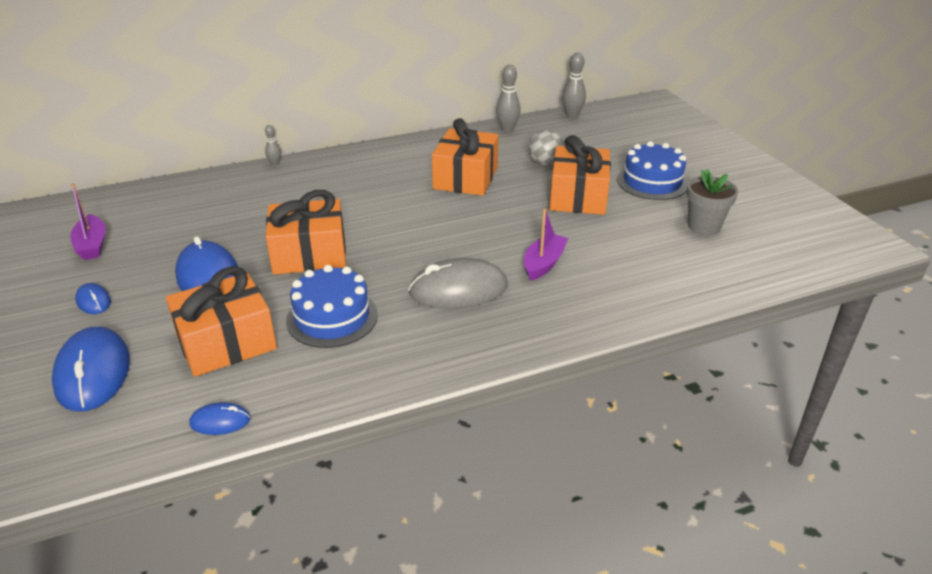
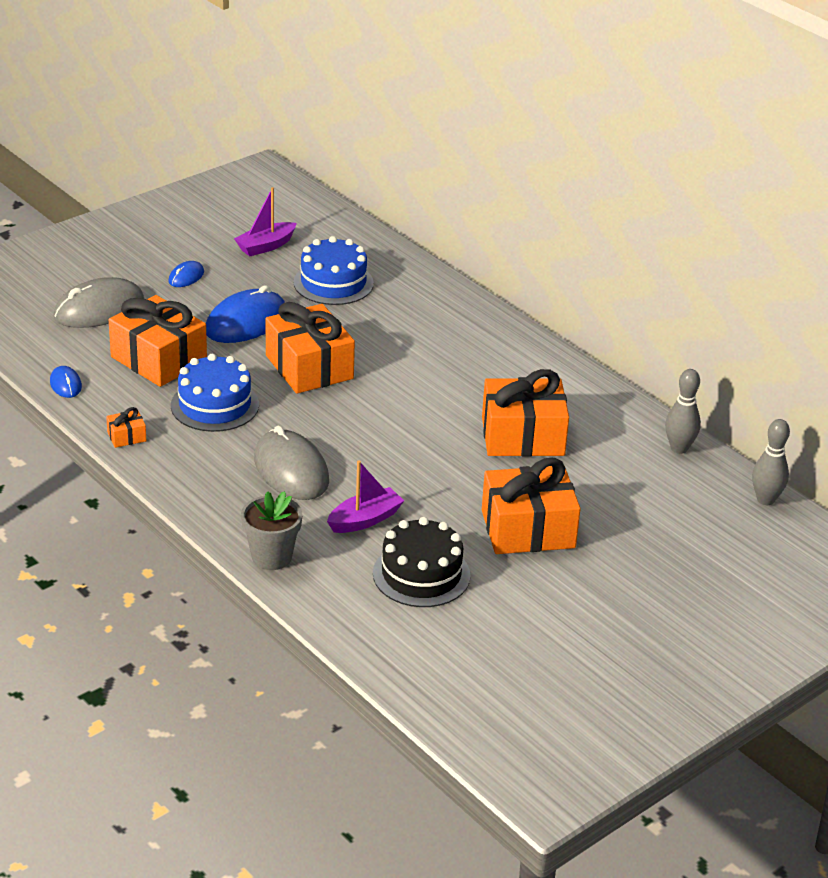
camera: 70 degrees right, 0 degrees up
(93, 372) = (99, 309): blue mouse -> grey mouse
(275, 164) = (474, 299): grey bowling pin -> none
(350, 386) = (126, 436): none -> orange gift
(544, 163) = (599, 492): grey ball -> none
(544, 263) = (365, 520): purple boat -> purple boat turned 45 degrees counterclockwise
(622, 250) = (421, 574): none -> black cake
(652, 182) = (604, 589): blue cake -> blue cake (333, 283)
(704, 226) = (511, 638): grey flower pot -> grey flower pot (271, 557)

